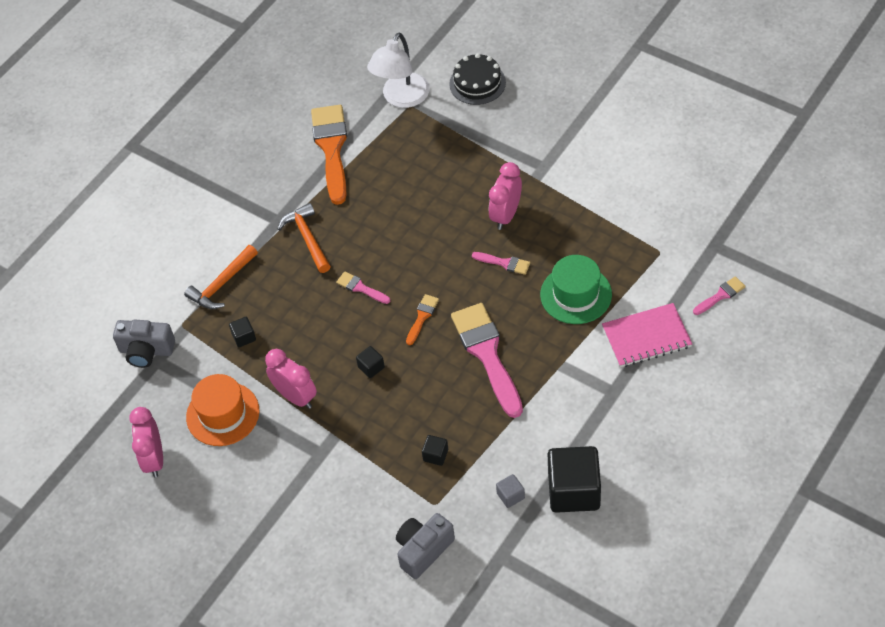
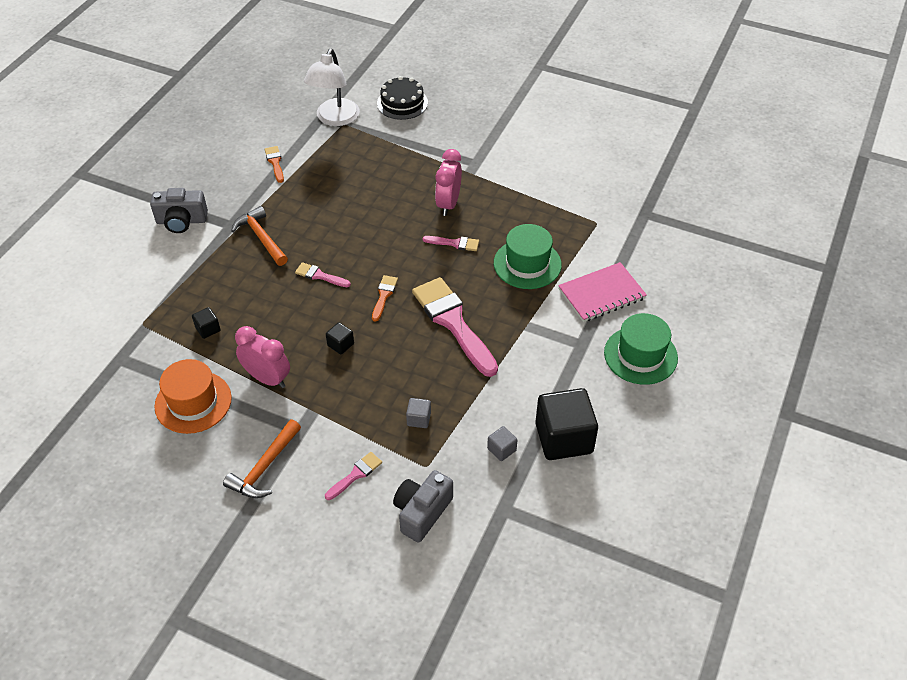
camera: 15 degrees left, 5 degrees down
(146, 351) = (107, 351): grey camera -> grey camera (181, 221)
(154, 459) = (123, 453): pink clock -> none
(222, 284) = (180, 284): orange hammer -> orange hammer (264, 467)
(332, 149) = (275, 163): orange brush -> orange brush, size x0.45
(435, 455) = (419, 419): black cube -> grey cube
(671, 410) = (640, 355): none -> green hat
(720, 295) = (661, 253): pink brush -> pink brush (355, 475)

